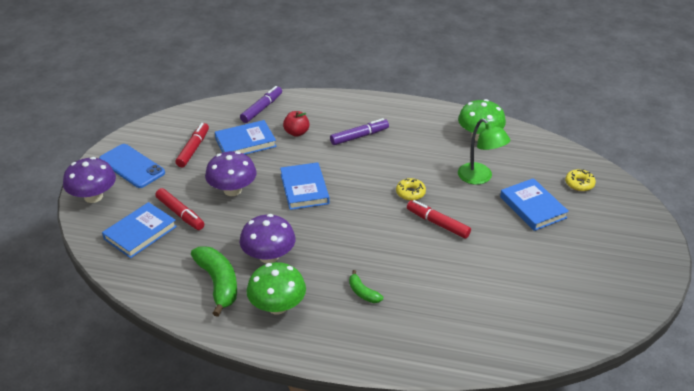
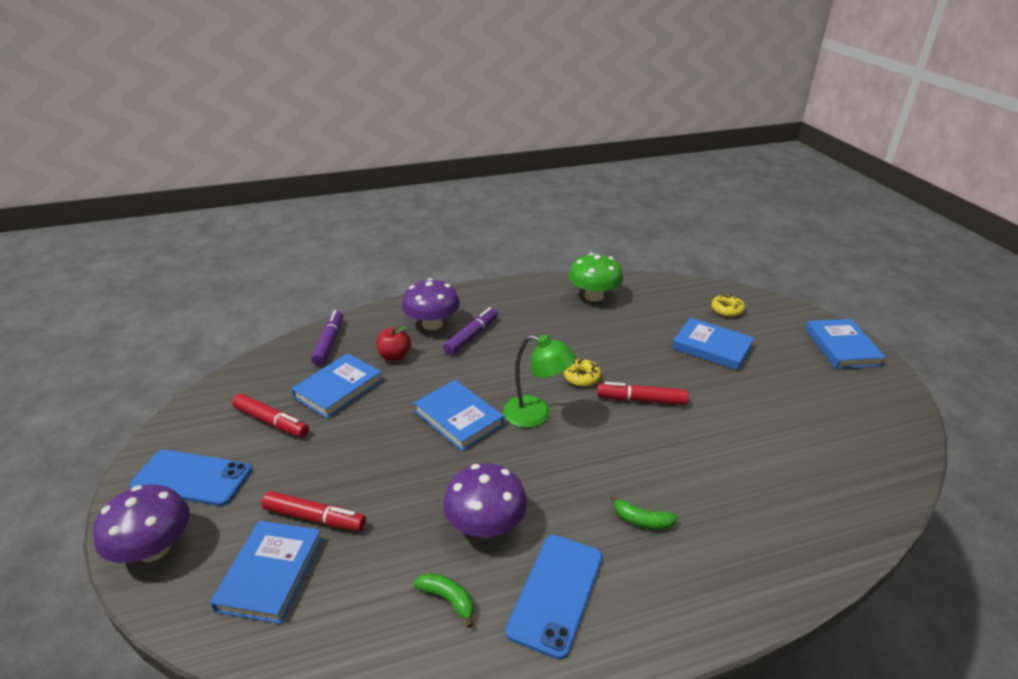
camera: 30 degrees left, 5 degrees down
(193, 149) = (271, 421): red marker -> red marker turned 135 degrees clockwise
(218, 283) = (448, 599): green banana -> green banana, size x0.52
(232, 190) = (366, 455): purple mushroom -> purple mushroom (432, 324)
(277, 306) = (556, 593): green mushroom -> blue phone
(480, 178) = (634, 336): green lamp -> green lamp (536, 415)
(645, 246) = (842, 347): none -> blue book

